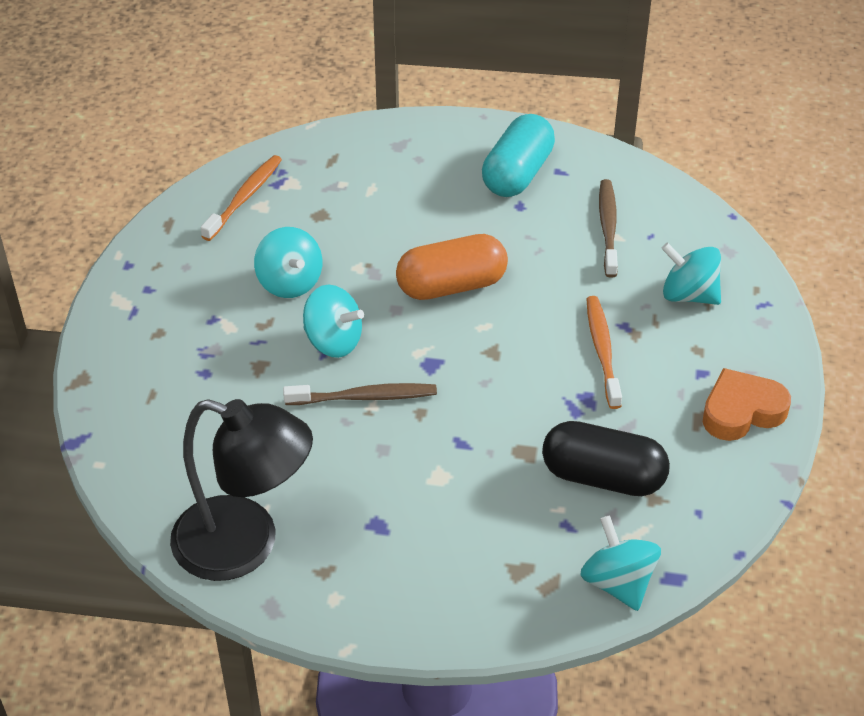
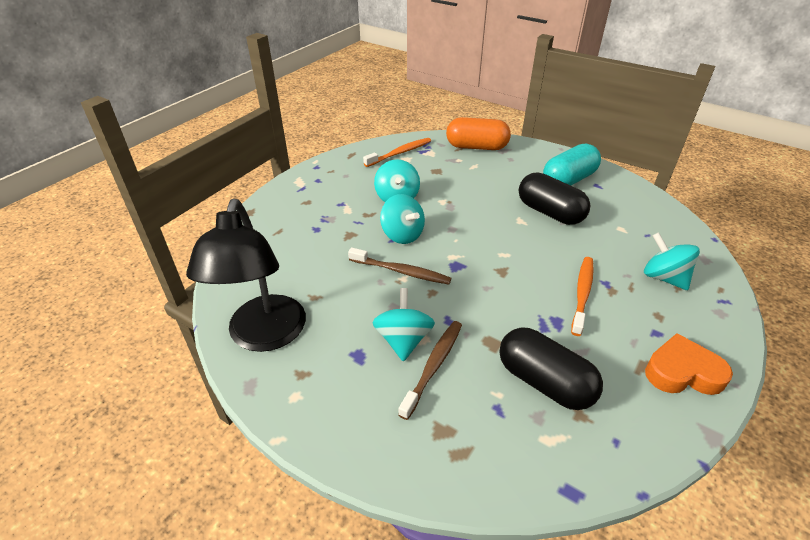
camera: 25 degrees right, 5 degrees down
(245, 545) = (264, 336): black lamp -> black lamp turned 45 degrees clockwise
(451, 286) = (495, 226): orange capsule -> orange capsule (476, 147)
(514, 239) = (550, 212): none -> black capsule
(608, 227) = (618, 222): brown toothbrush -> brown toothbrush (433, 366)
(618, 582) = (519, 475): turquoise spinning top -> turquoise spinning top (403, 340)

